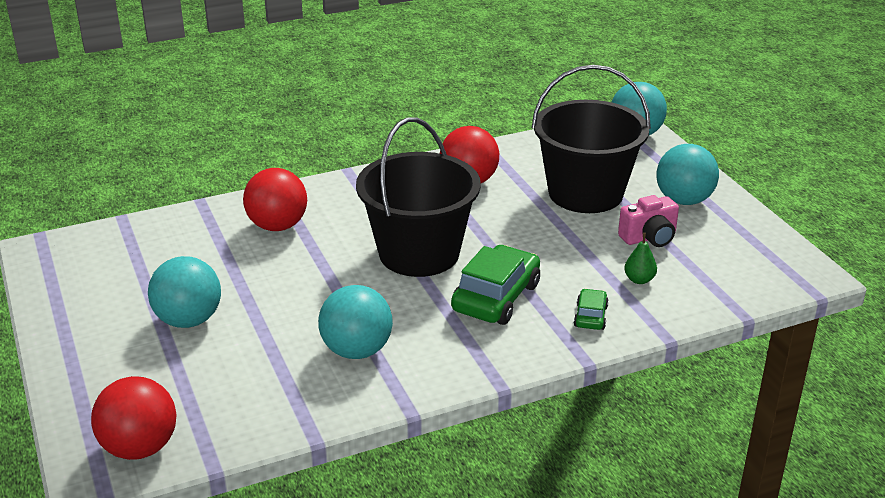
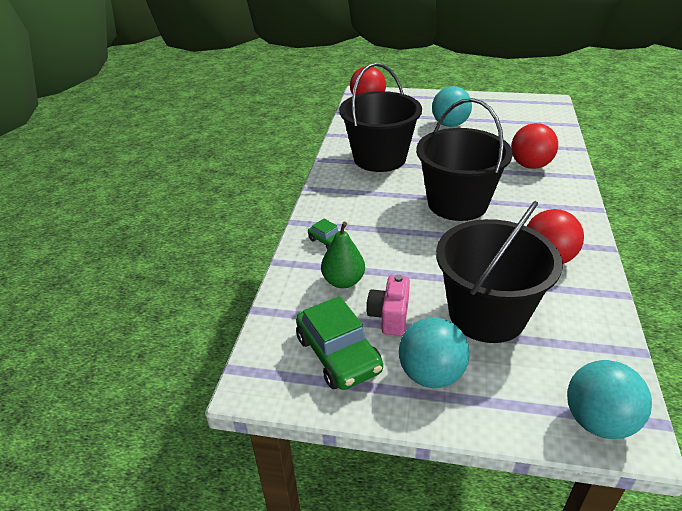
camera: 125 degrees right, 5 degrees up
(357, 350) = (379, 158): turquoise ball -> black bucket
(496, 297) = (382, 214): green car -> green car (338, 354)
(639, 280) = (343, 281): green pear -> green pear, size x1.61

